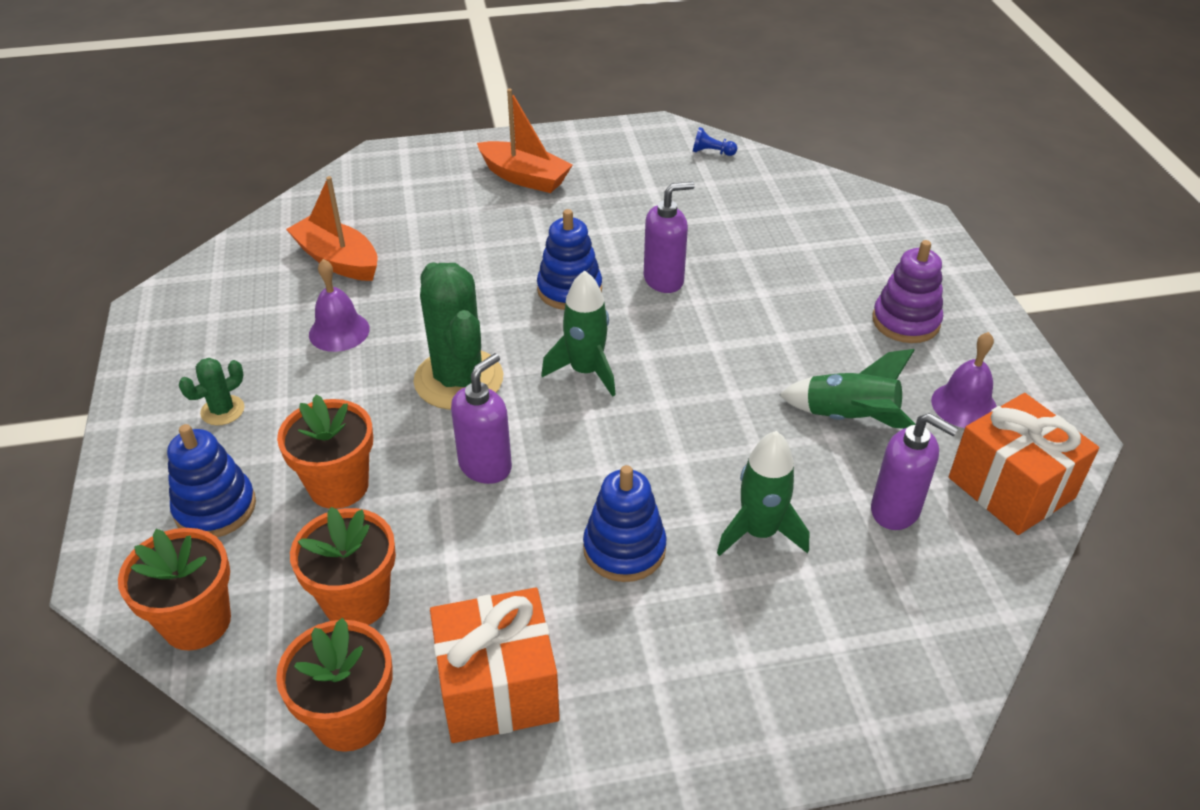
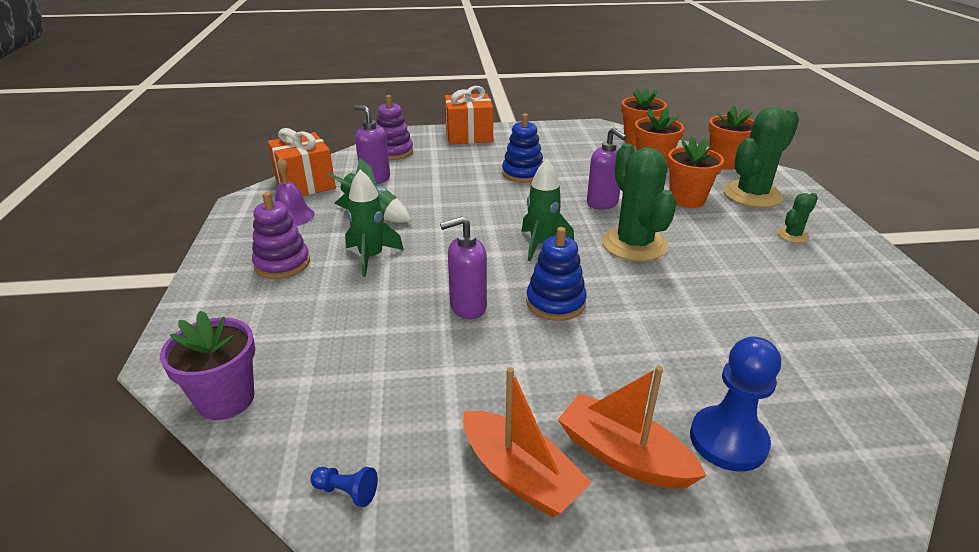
camera: 175 degrees left, 10 degrees down
(215, 508) = (752, 195): blue stacking toy -> green cactus
(338, 260) = (796, 345): orange boat -> orange boat (520, 475)
(339, 331) = (746, 280): purple bell -> none
(444, 189) = (728, 440): none -> blue pawn
(485, 466) = (602, 203): purple soap dispenser -> purple soap dispenser turned 75 degrees counterclockwise
(498, 688) = (580, 144): orange gift -> orange gift (469, 135)
(759, 532) = (451, 175): green rocket -> green rocket (371, 257)
(839, 193) = (226, 399): none -> purple flower pot
(915, 617) = (393, 152): none -> purple stacking toy

